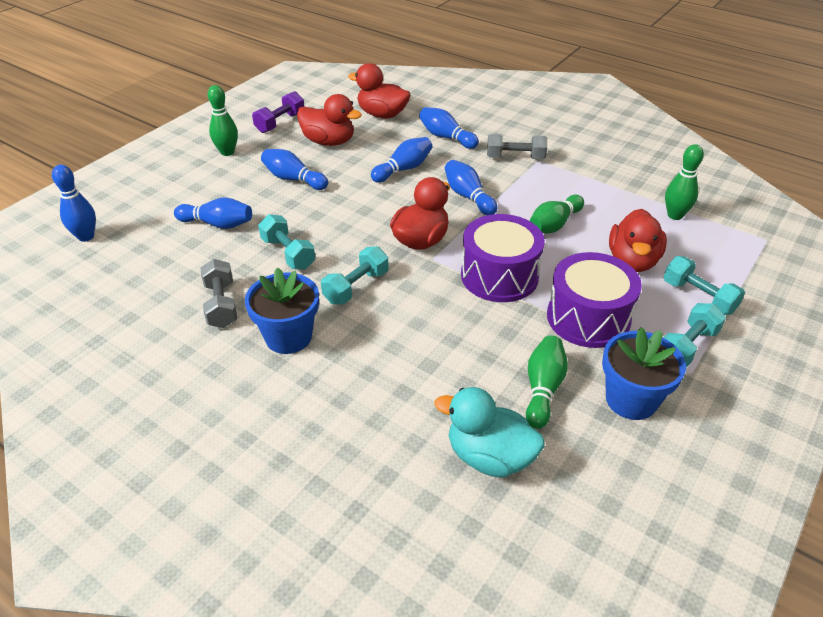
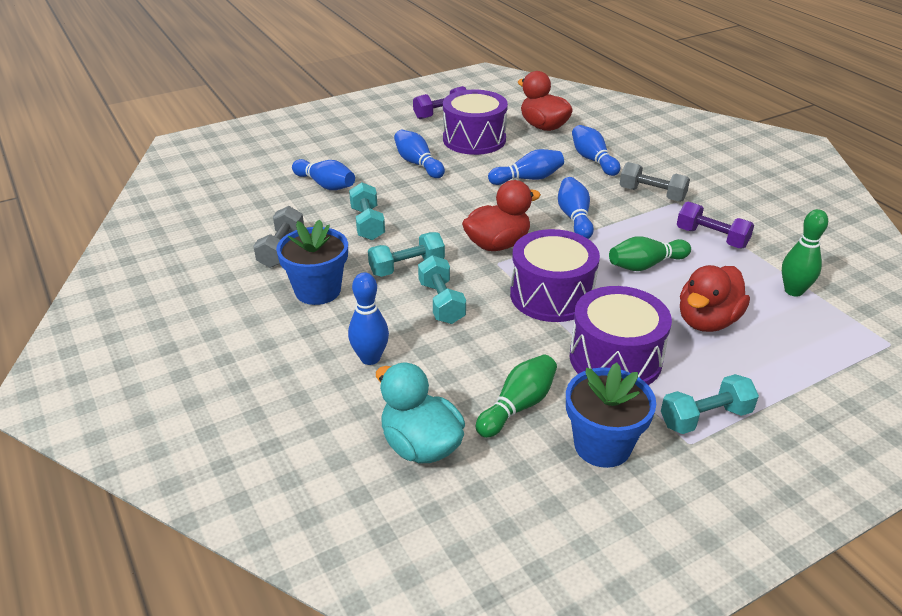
camera: 25 degrees right, 5 degrees down
(86, 236) = (215, 168): blue bowling pin -> blue bowling pin (370, 358)
(227, 152) = (376, 128): green bowling pin -> none
(329, 142) = (474, 139): red duck -> purple drum
(586, 185) = (711, 238): none -> purple dumbbell
(698, 297) = (757, 376): turquoise dumbbell -> turquoise dumbbell (441, 302)

